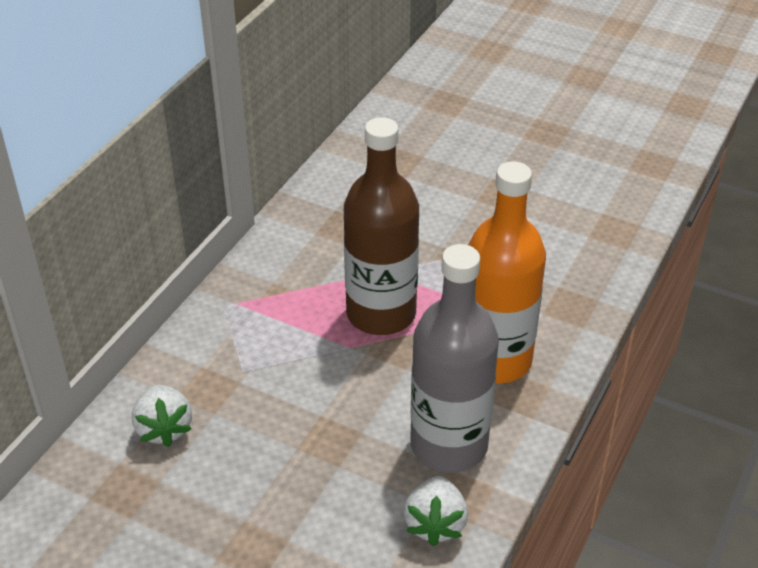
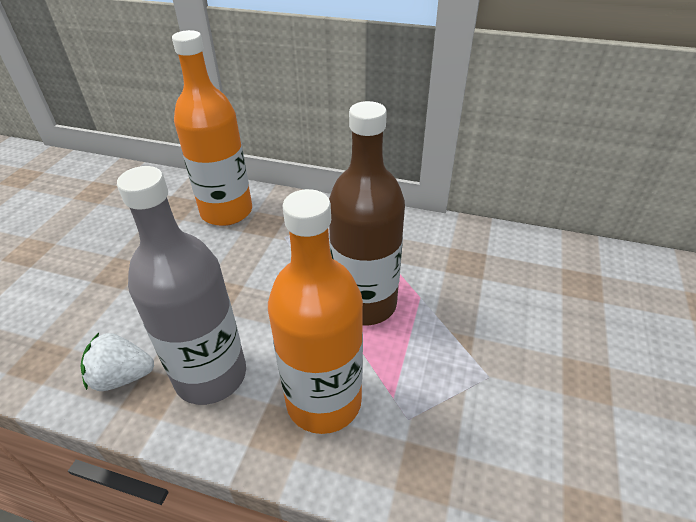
camera: 80 degrees right, 0 degrees up
(164, 428) = (226, 211): white strawberry -> orange bottle

